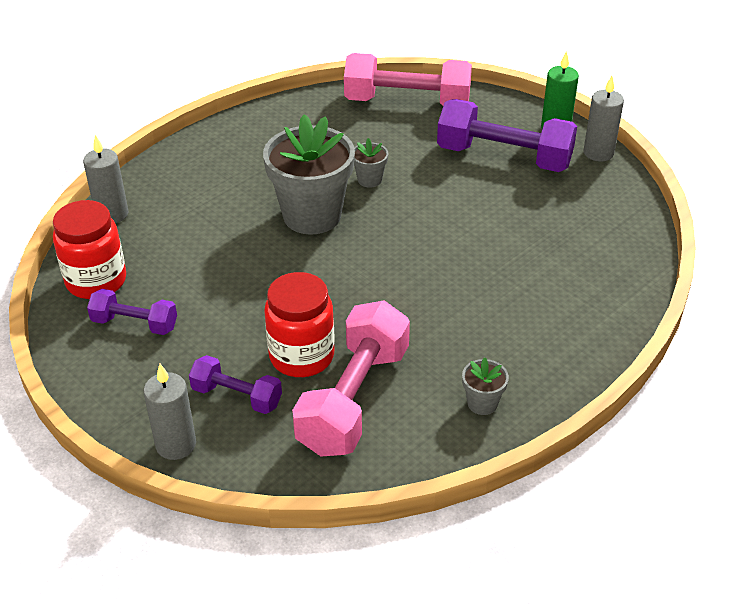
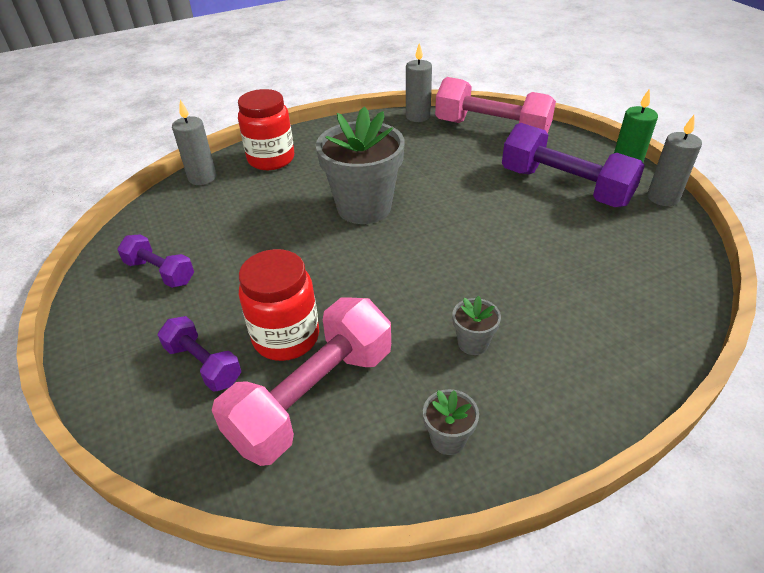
camera: 20 degrees right, 0 degrees up
(96, 281) = (154, 229): red jar -> red jar (271, 159)
(176, 444) = (118, 401): grey candle -> grey candle (418, 116)
(369, 180) = (430, 186): grey flower pot -> grey flower pot (473, 343)

